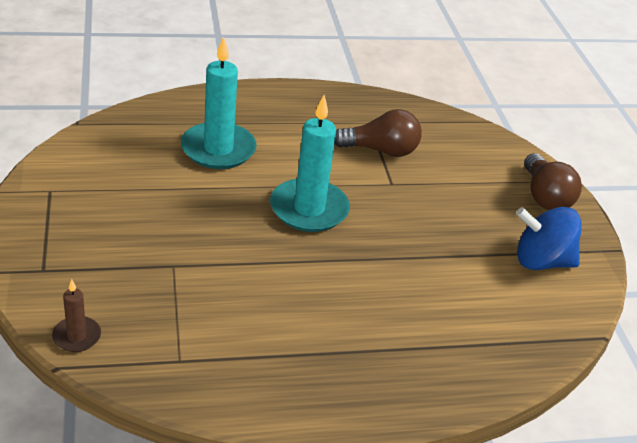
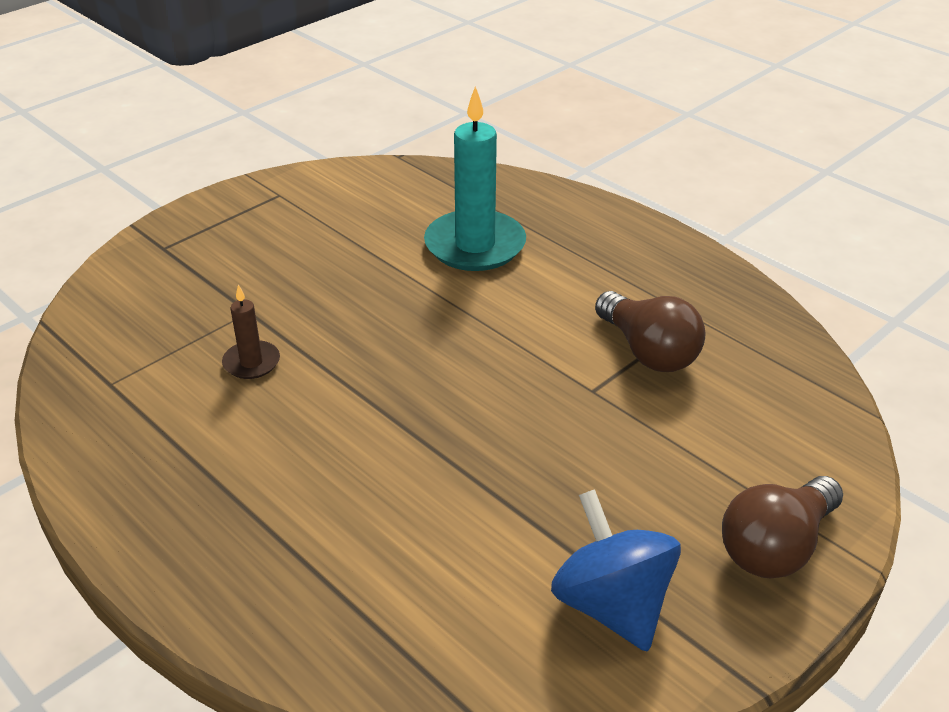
camera: 60 degrees right, 0 degrees up
(77, 336) = (89, 309): brown candle -> brown candle (251, 362)
(309, 209) = (453, 351): turquoise candle -> none

